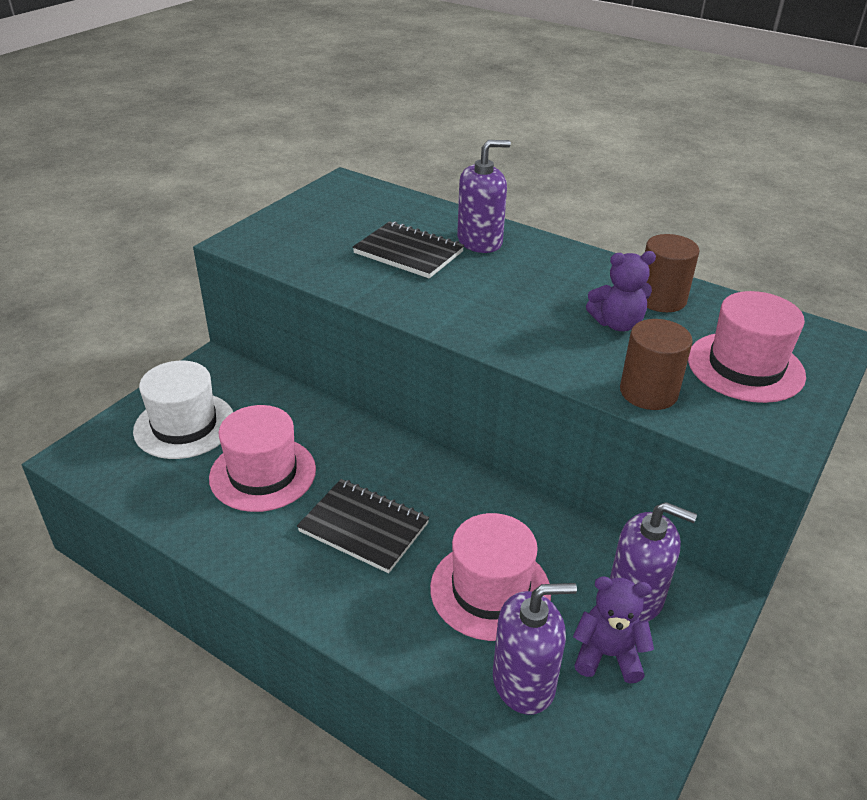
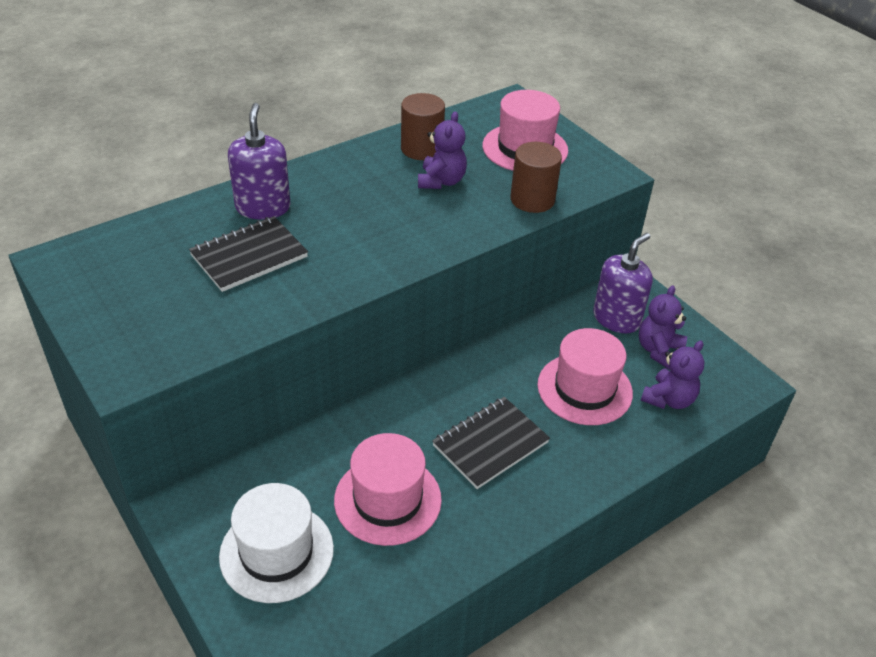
camera: 70 degrees left, 5 degrees up
(524, 682) = (668, 399): purple soap dispenser -> purple teddy bear

